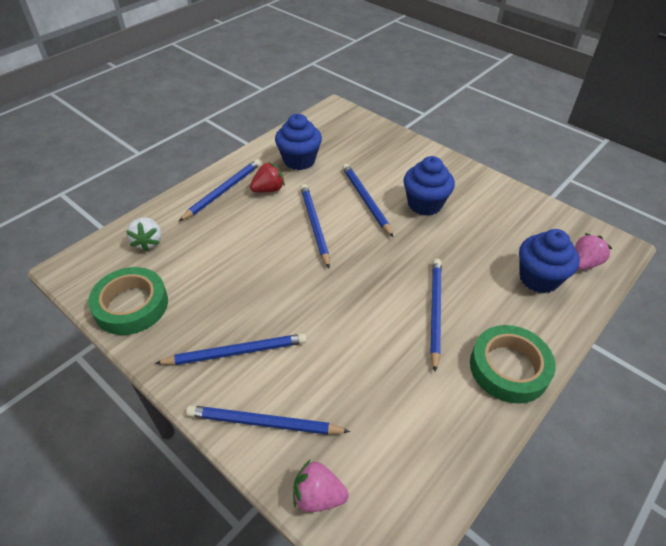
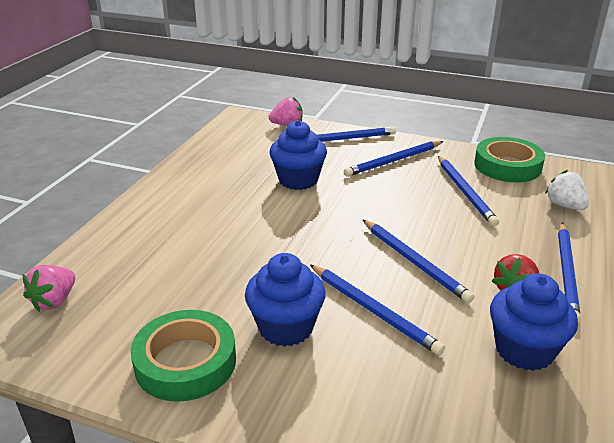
camera: 160 degrees right, 15 degrees down
(435, 311) = (238, 217): blue pencil -> blue pencil (465, 192)
(509, 368) = (163, 196): green tape -> green tape (185, 362)
(538, 278) = (121, 270): blue cupcake -> blue cupcake (298, 180)

